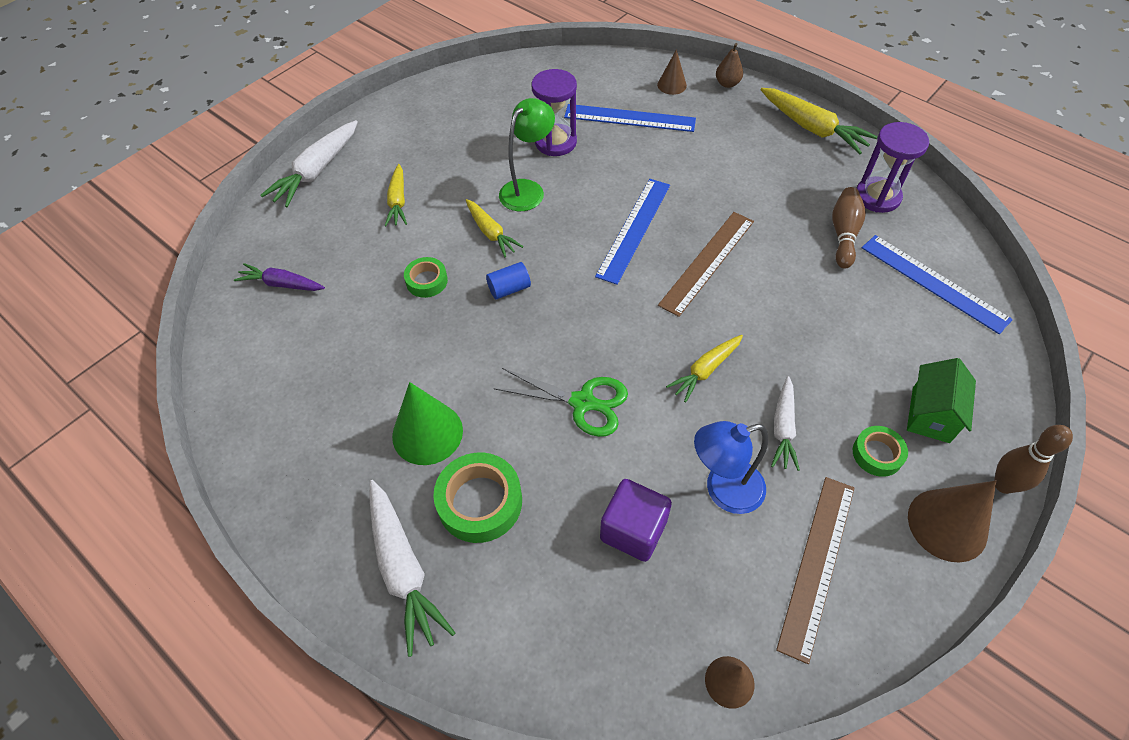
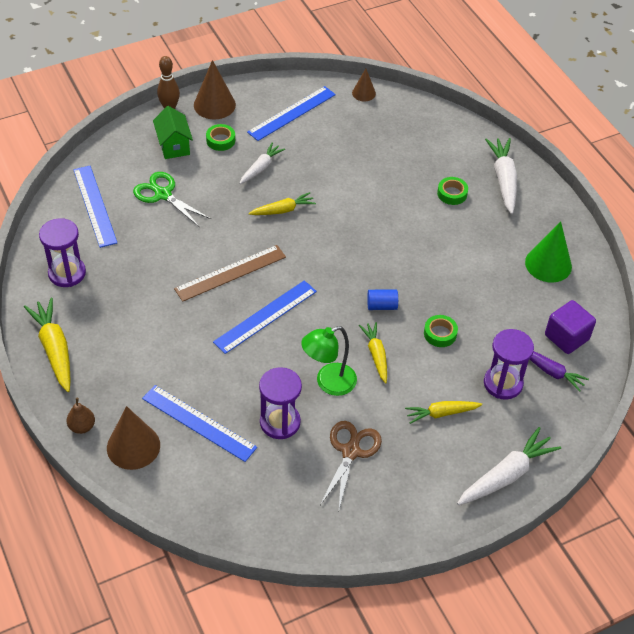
camera: 160 degrees left, 5 degrees down
(337, 252) = (503, 383): none -> purple hourglass
(398, 201) = (441, 413): yellow carrot -> yellow carrot turned 120 degrees counterclockwise
(427, 433) = (471, 237): green cone -> green cone (548, 264)
(476, 142) = (350, 452): none -> brown scissors
(480, 502) = (452, 194): green tape -> green tape, size x0.59
(582, 402) = (368, 220): green scissors -> green scissors (163, 194)
(633, 530) = (374, 155): purple cube -> purple cube (566, 337)
(672, 85) = (133, 446): brown cone -> brown cone, size x1.74
(723, 490) = (316, 154): blue lamp -> none
(817, 564) = (292, 113): brown ruler -> blue ruler
(843, 234) = (119, 256): brown bowling pin -> none
(930, 415) = (174, 146): green house -> green house turned 60 degrees counterclockwise

